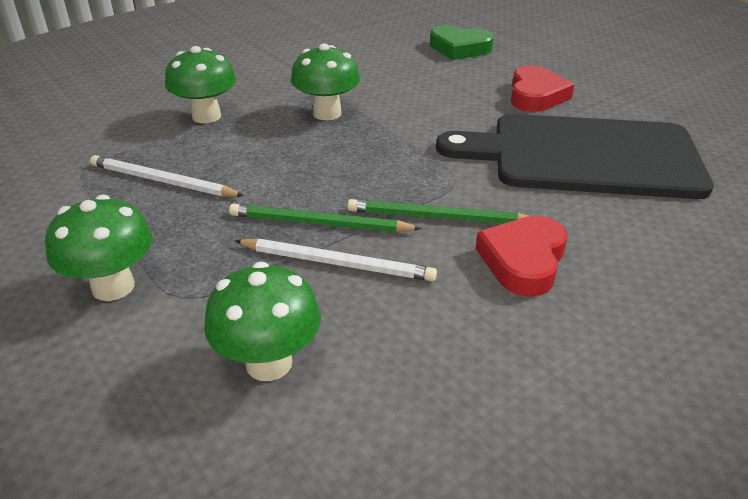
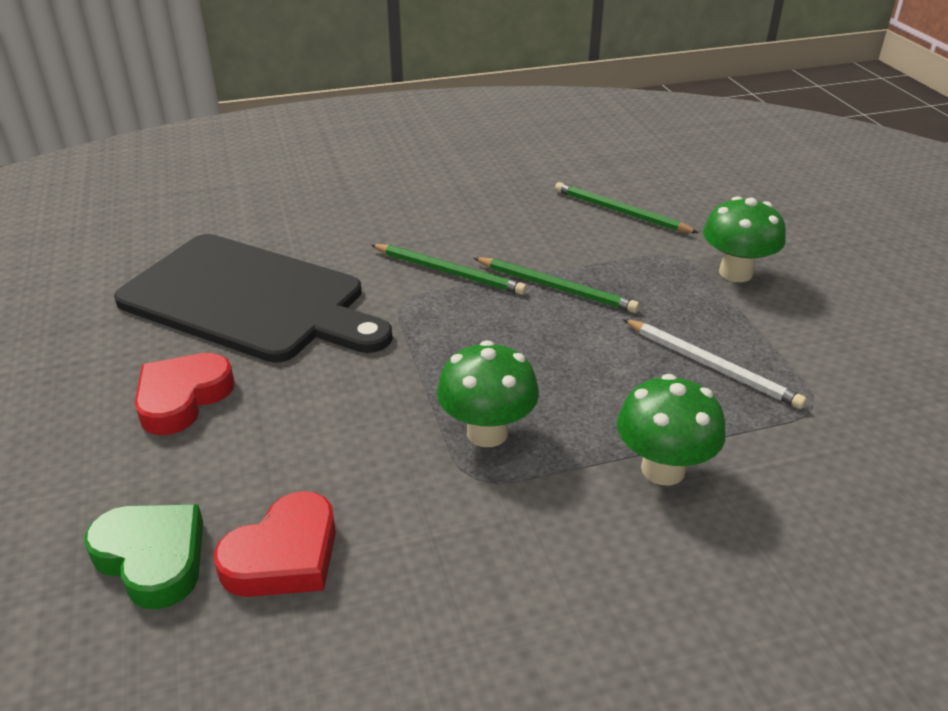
camera: 160 degrees left, 0 degrees up
(269, 363) = (620, 212): green mushroom -> green pencil
(337, 263) = (554, 255): white pencil -> none
(523, 260) = (411, 230): red heart -> red heart (284, 555)

